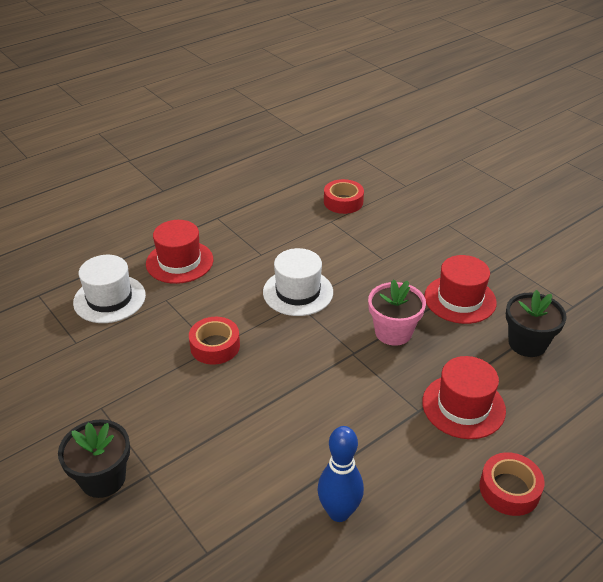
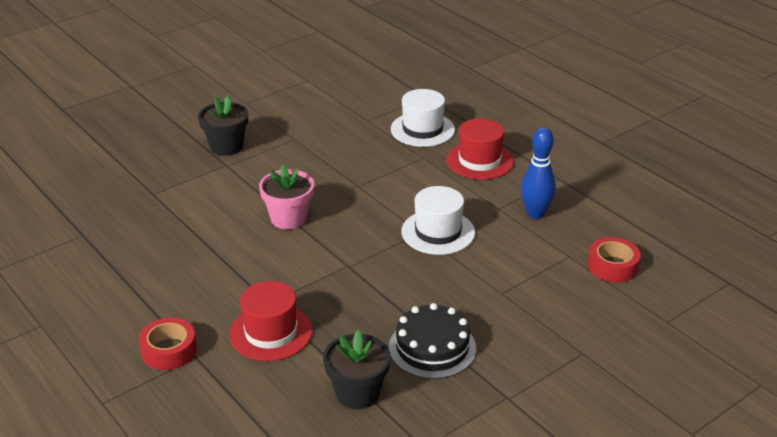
camera: 90 degrees right, 5 degrees down
(215, 346) = (360, 187): red tape -> none
(339, 512) = (170, 252): blue bowling pin -> blue bowling pin (535, 214)
(393, 332) = (377, 293): pink flower pot -> pink flower pot (288, 218)
(460, 299) = (432, 347): red hat -> black cake

